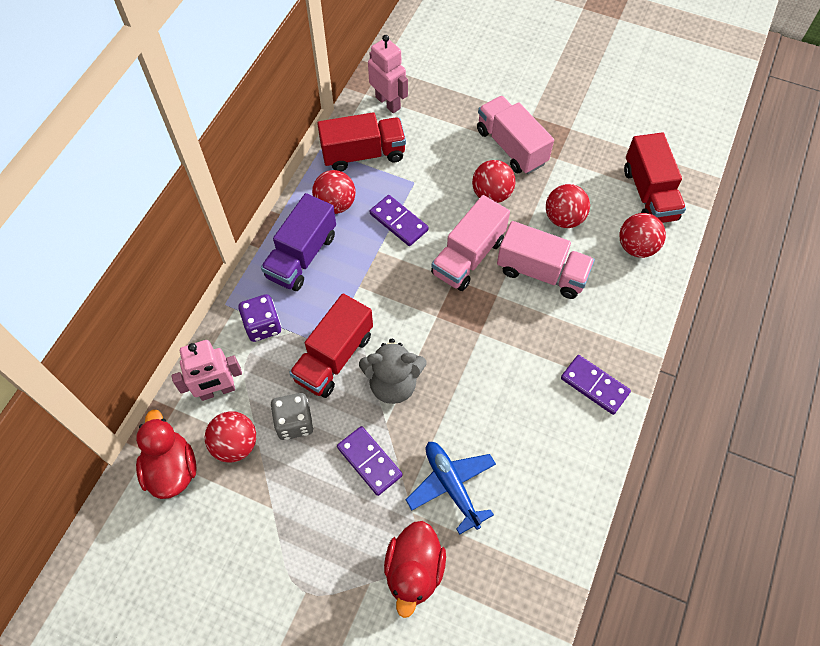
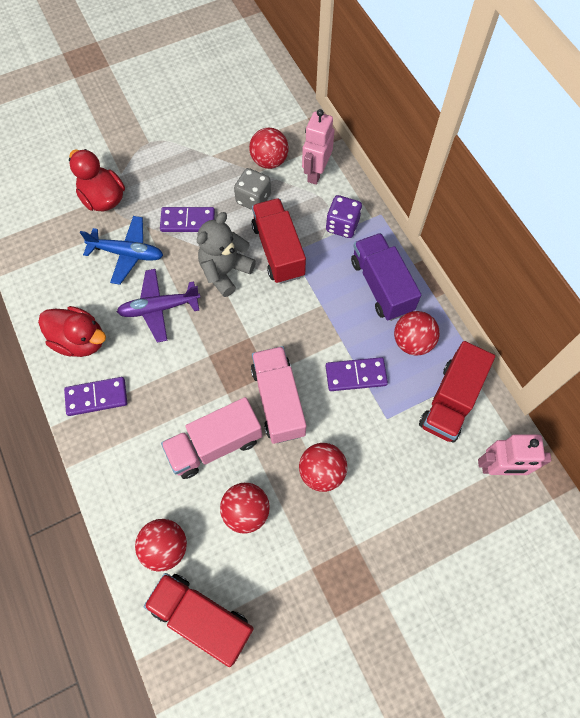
camera: 130 degrees right, 5 degrees up
(172, 469) = (284, 123): red duck -> red duck (80, 340)
(477, 407) = (159, 308): none -> purple plane
(511, 146) = (359, 537): pink truck -> none

